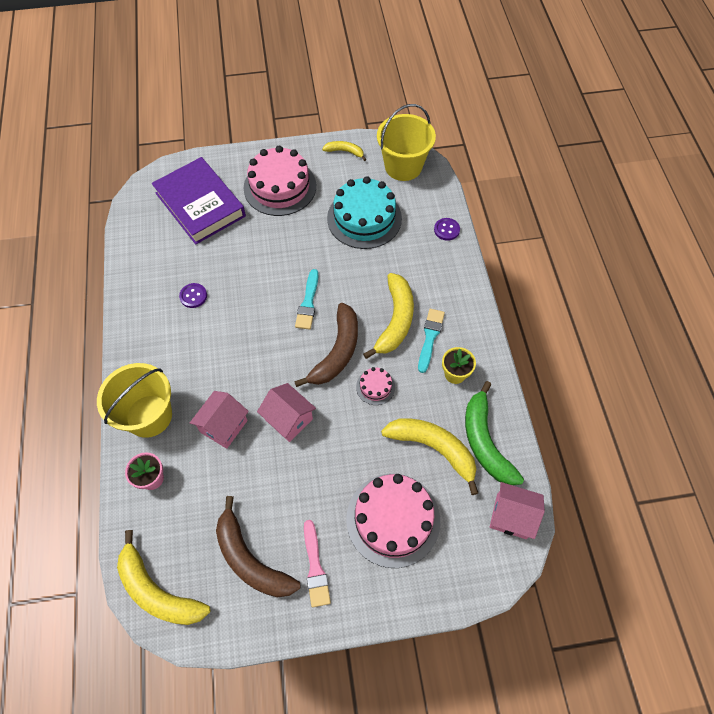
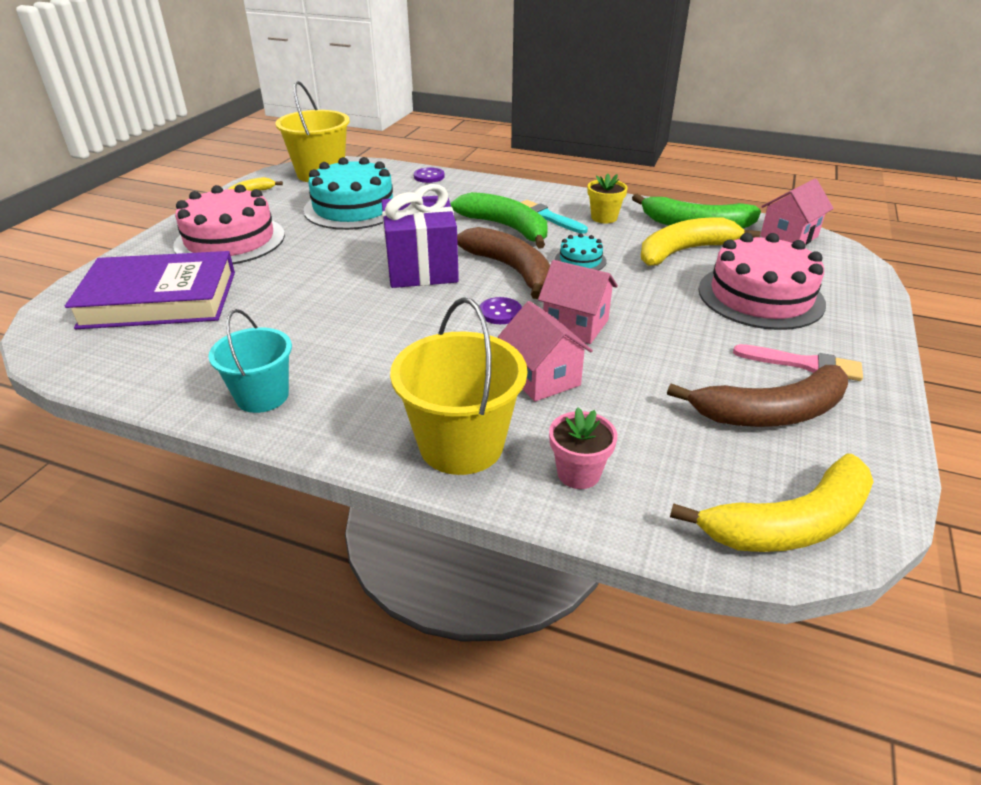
camera: 60 degrees left, 25 degrees down
(144, 309) = (262, 396): none -> turquoise bucket
(193, 296) = (300, 345): purple button -> purple button (500, 312)
(289, 419) = (575, 325): pink house -> pink house turned 45 degrees clockwise
(308, 303) = (421, 268): turquoise brush -> purple gift
(375, 387) = (580, 260): pink cake -> turquoise cake
(395, 320) = (506, 228): yellow banana -> green banana

